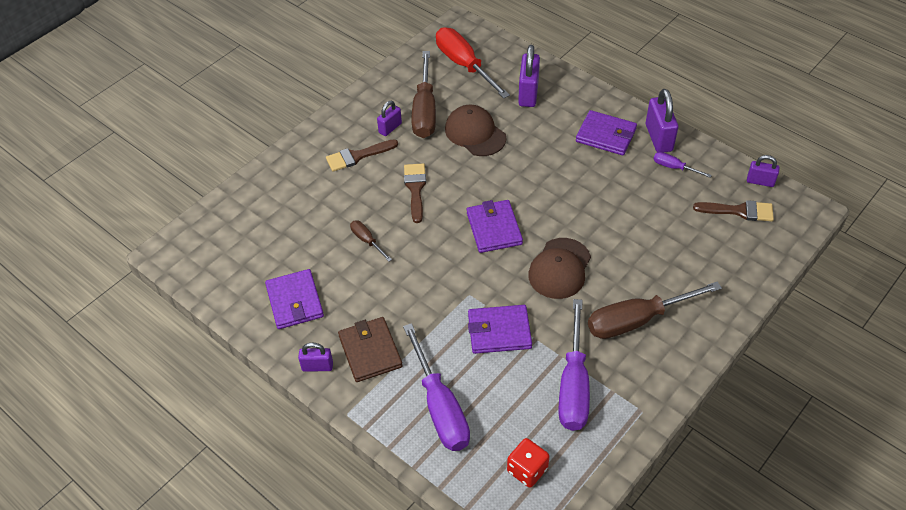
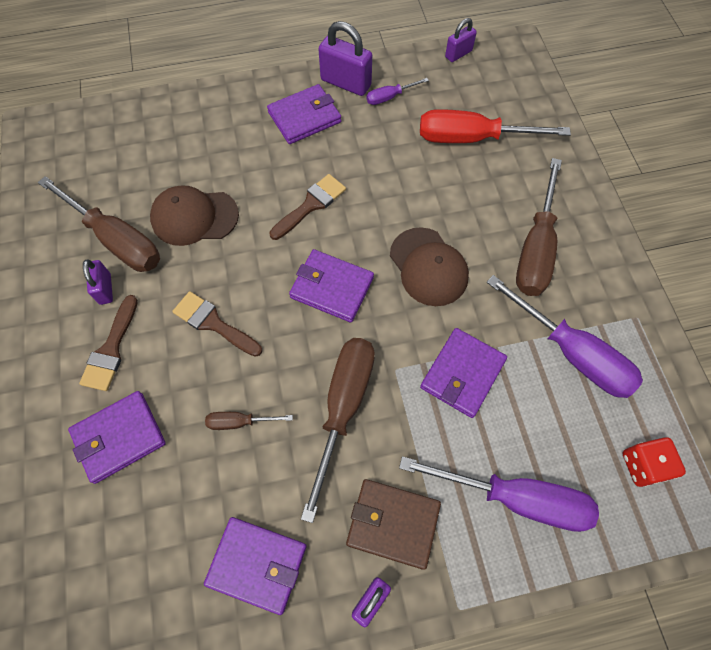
camera: 55 degrees left, 15 degrees up
(312, 195) = (119, 437): none -> purple wallet
(420, 283) = (343, 407): none -> brown screwdriver
(464, 65) = (94, 162): red screwdriver -> red screwdriver (472, 138)
(528, 93) = (190, 137): purple padlock -> none
(739, 211) = (477, 90): brown brush -> brown brush (311, 205)

